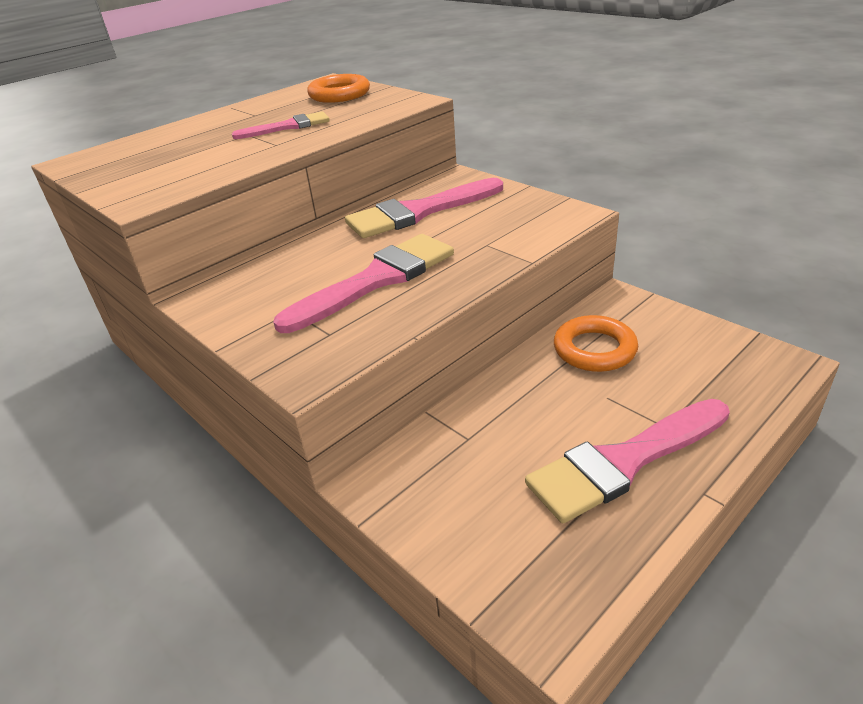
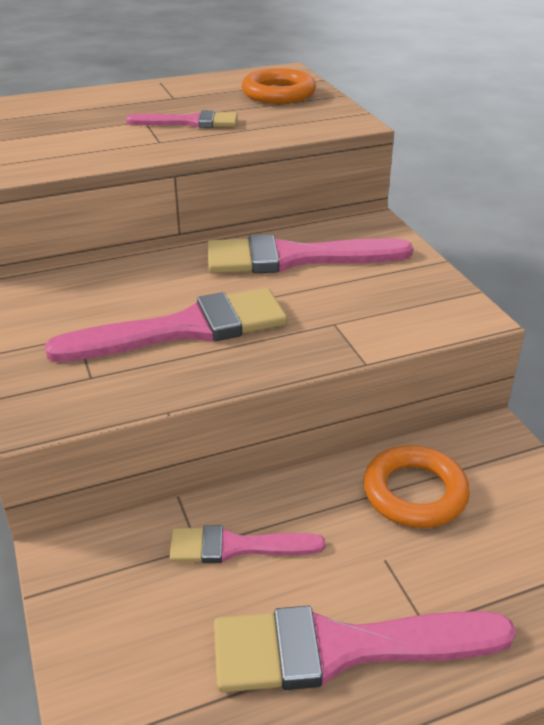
camera: 20 degrees right, 0 degrees up
(497, 428) = (236, 547): none -> pink brush

